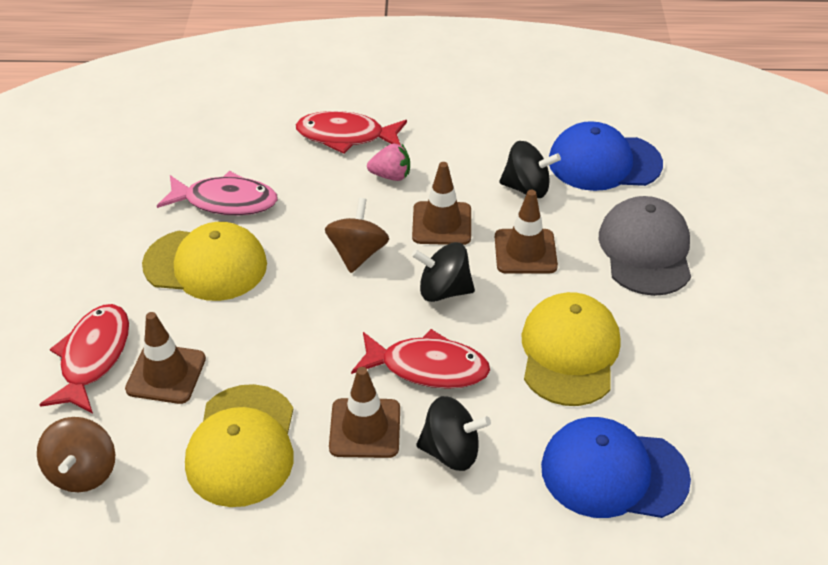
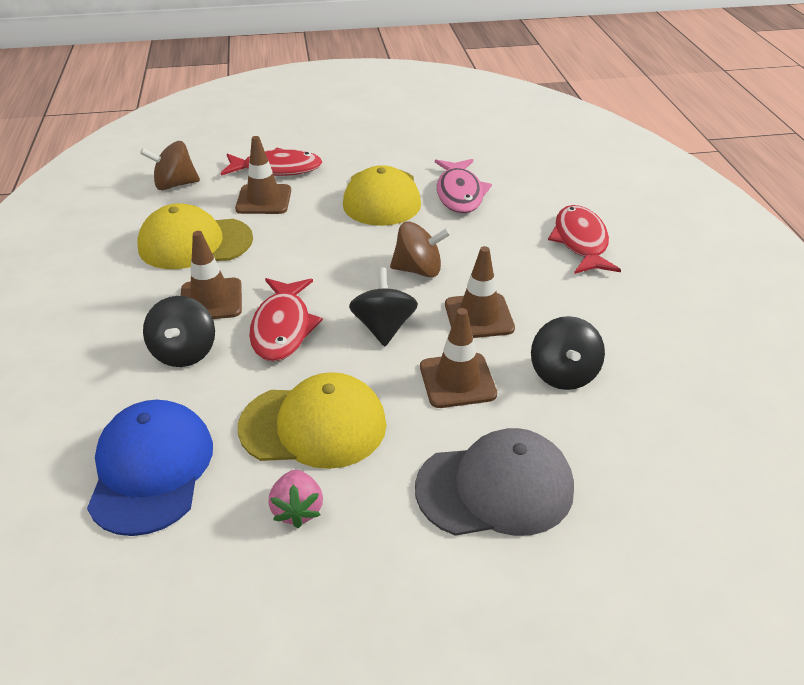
camera: 80 degrees right, 5 degrees down
(391, 176) = (536, 276): pink strawberry -> pink strawberry (297, 509)
(604, 162) = (646, 440): blue cap -> none

